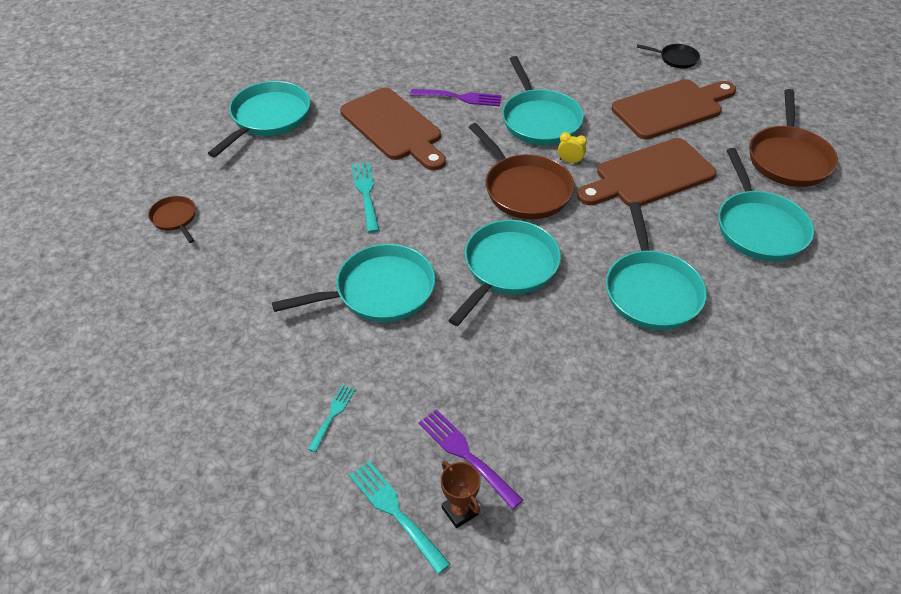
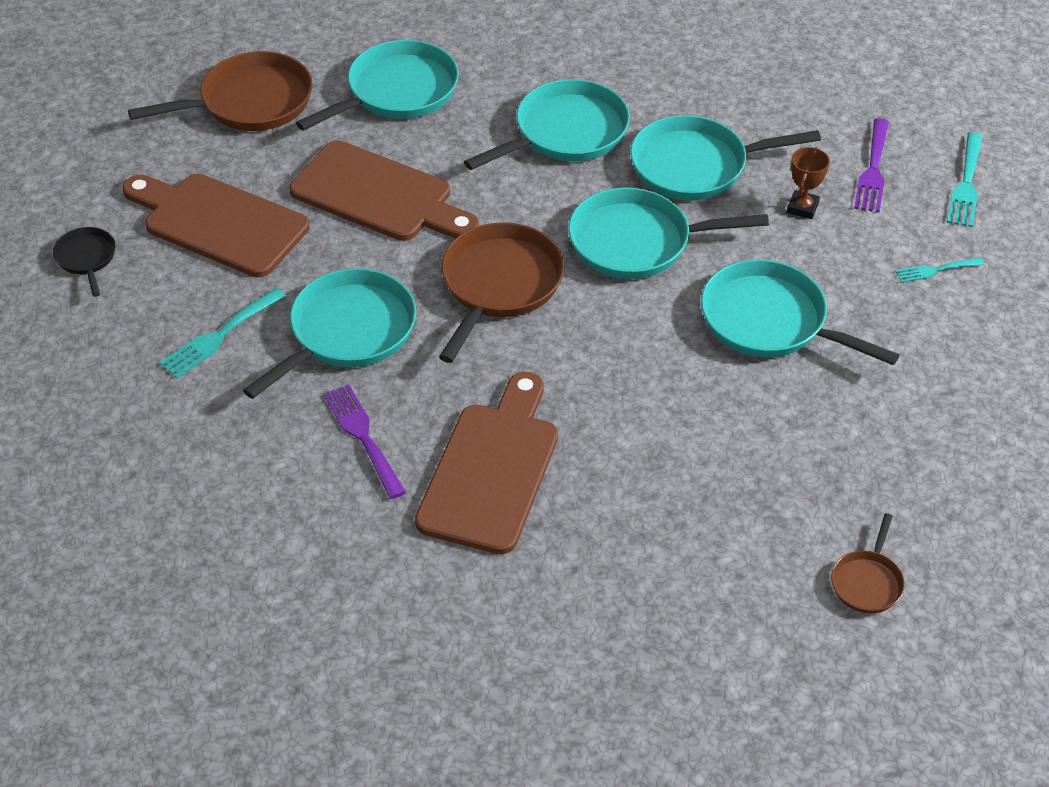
camera: 125 degrees left, 0 degrees up
(268, 118) = (598, 630): turquoise pan -> turquoise pan (695, 166)
(366, 193) = (641, 422): turquoise fork -> turquoise fork (219, 336)
(460, 511) = (922, 150): brown trophy -> brown trophy (802, 207)
(570, 161) = (411, 269): yellow clock -> none

